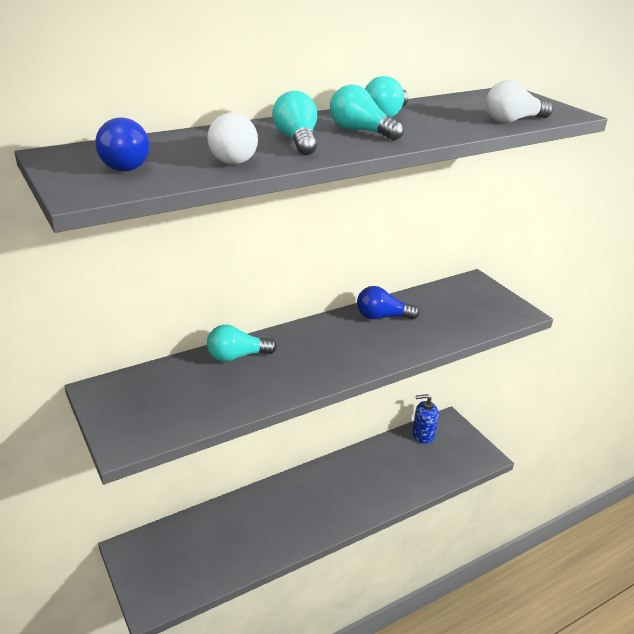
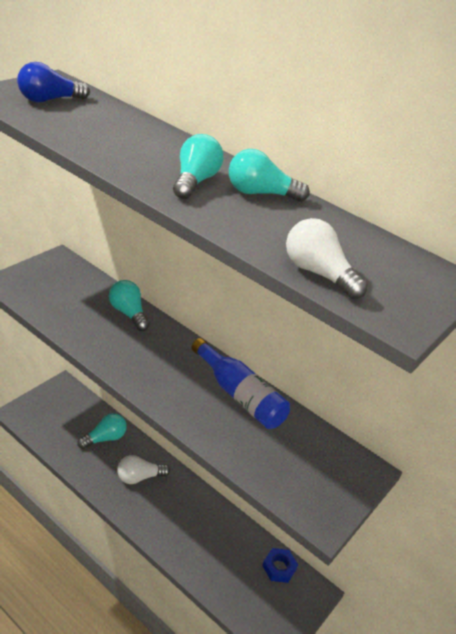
camera: 65 degrees right, 5 degrees up
(236, 157) = (86, 133): white light bulb -> white light bulb (139, 477)
(297, 141) = (144, 154): turquoise light bulb -> turquoise light bulb (105, 438)
(382, 317) = (239, 395): blue light bulb -> blue bottle
(423, 435) = (279, 567): blue soap dispenser -> blue nut

